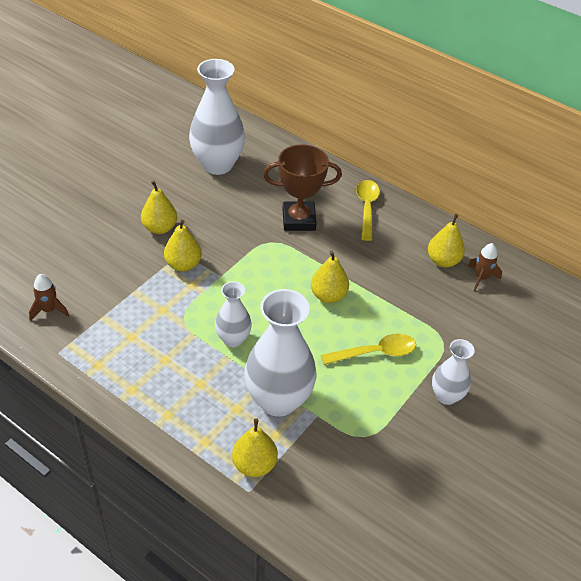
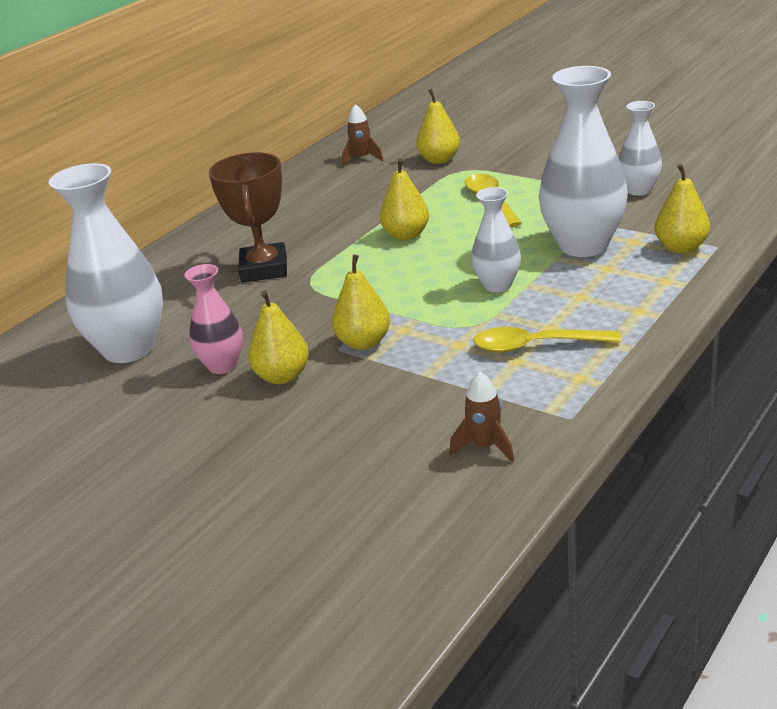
camera: 85 degrees left, 15 degrees down
(182, 203) = (222, 365): none -> pink vase
(366, 208) = (241, 227): yellow spoon -> yellow spoon (535, 346)
(443, 261) = (336, 178): yellow pear -> yellow pear (439, 160)
(446, 396) = (537, 164): white vase -> white vase (639, 190)

